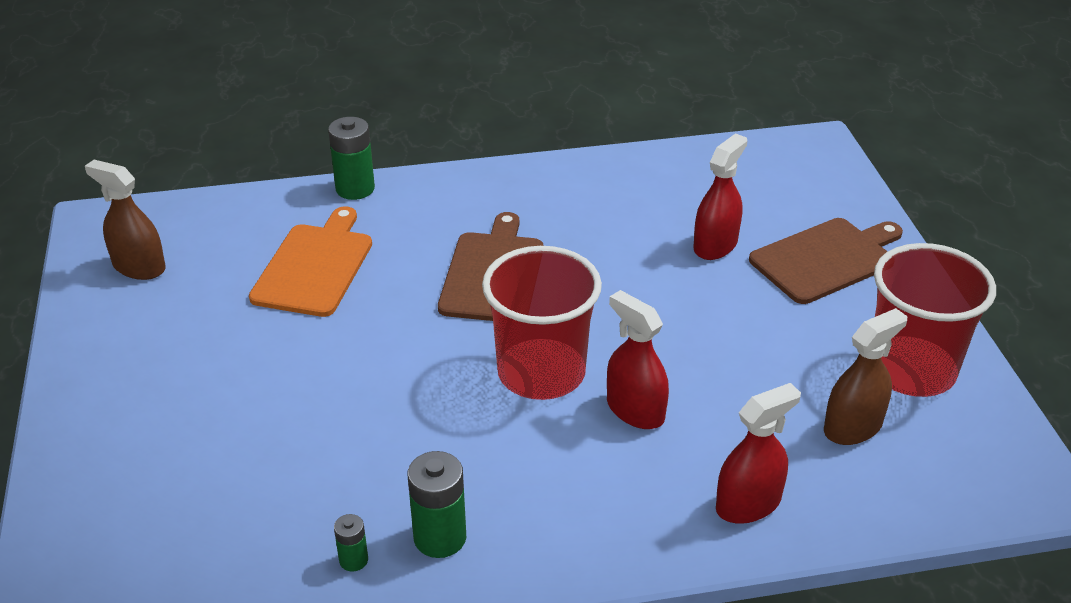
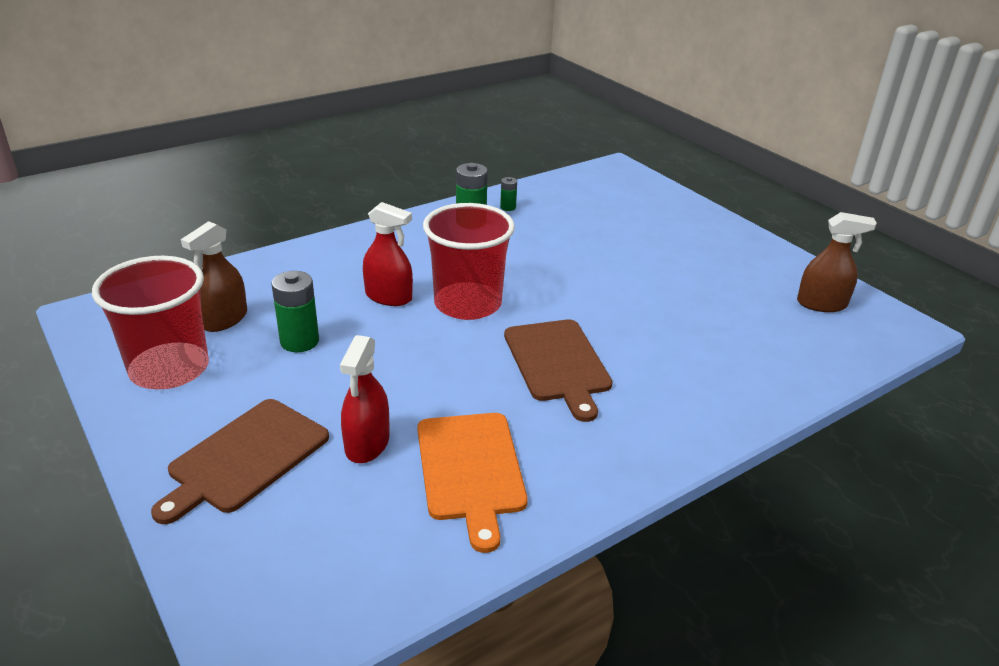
camera: 155 degrees right, 5 degrees down
(314, 267) = (701, 334): orange cutting board -> orange cutting board (471, 470)
(355, 189) = (757, 411): green battery -> green battery (299, 341)
(748, 504) = (297, 266): red spray bottle -> none

